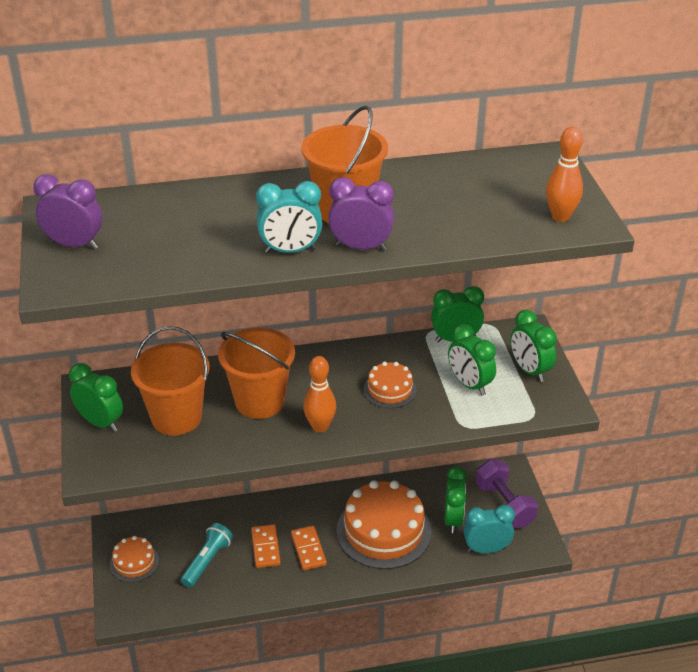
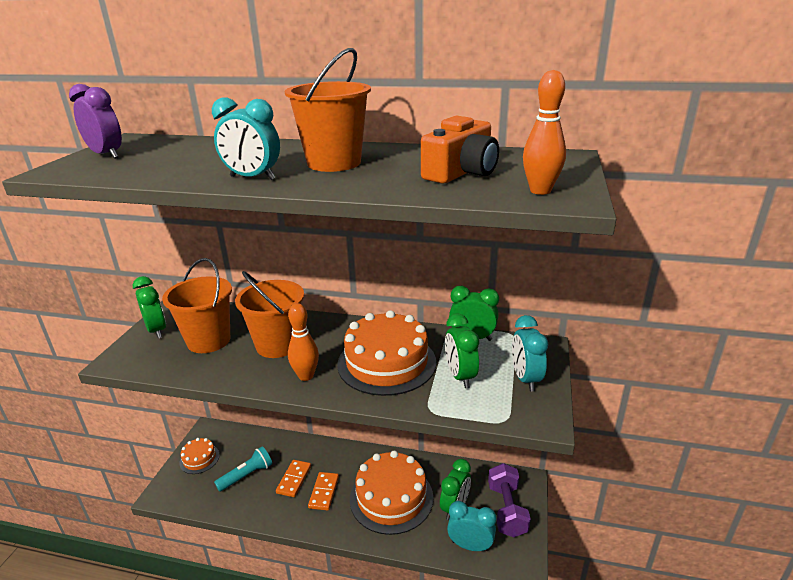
camera: 25 degrees right, 10 degrees down
(361, 247) = (315, 184): purple clock -> none
(390, 390) = (386, 363): orange cake -> orange cake, size x1.99
(476, 202) = (461, 172): none -> orange camera
(529, 370) = (525, 379): green clock -> turquoise clock

